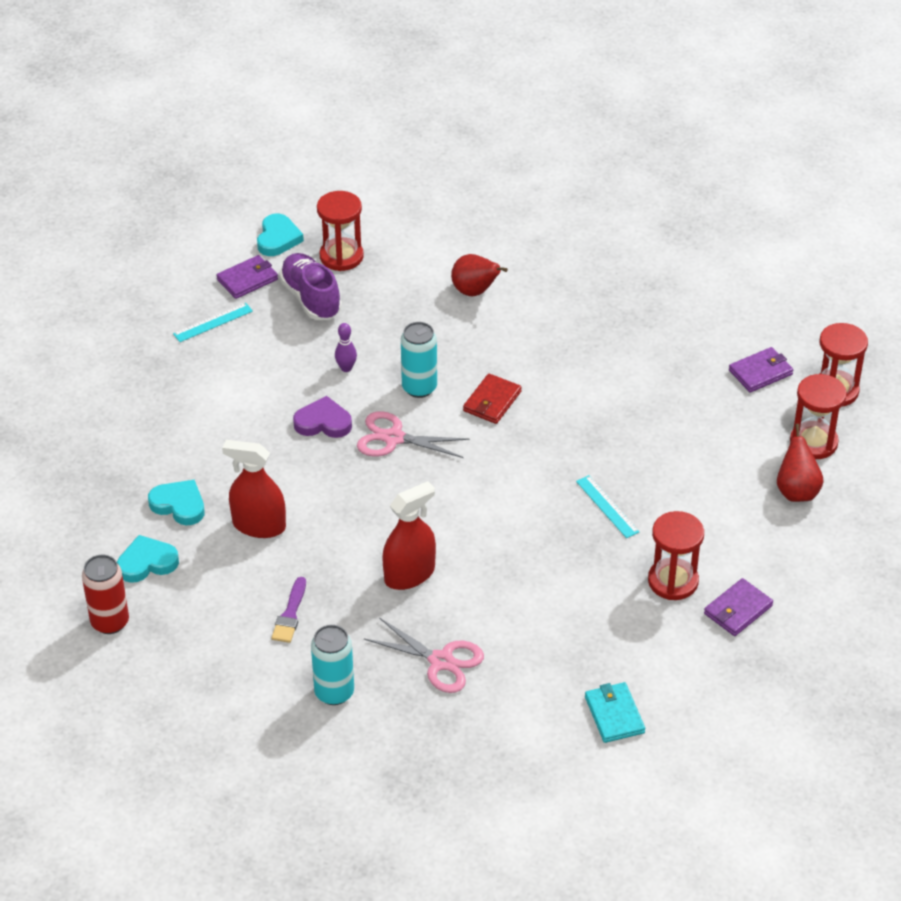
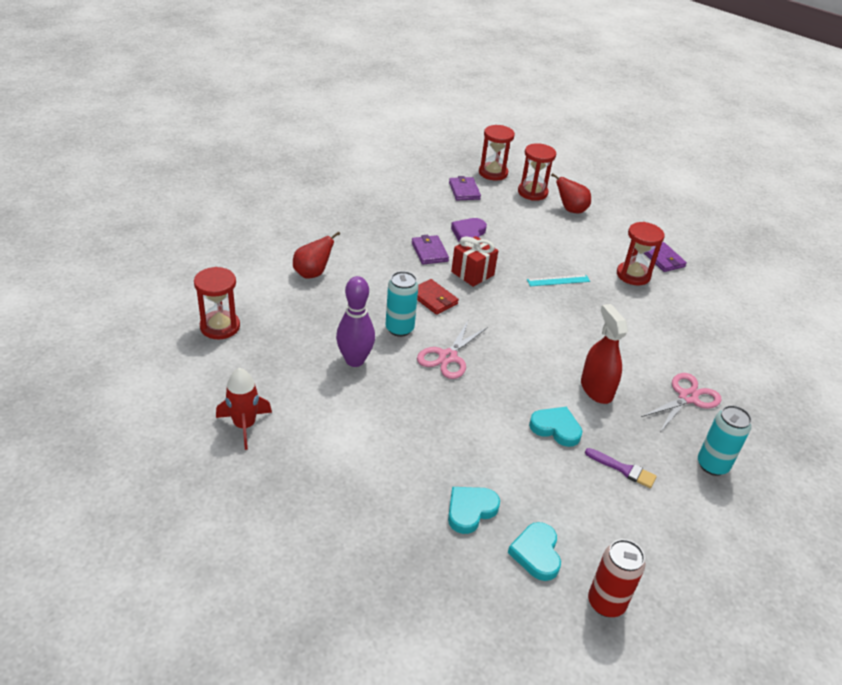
camera: 75 degrees left, 5 degrees down
(213, 322) = (244, 425): turquoise ruler -> red rocket
(247, 279) = (204, 388): purple wallet -> purple wallet (429, 252)
(259, 525) = (515, 462): red spray bottle -> none
(278, 238) = (167, 356): turquoise heart -> turquoise heart (556, 428)
(311, 298) = (258, 357): purple shoe -> none
(323, 422) = (411, 390): purple heart -> purple heart (468, 233)
(346, 368) = (355, 360): purple bowling pin -> purple bowling pin, size x1.97
(567, 423) = (472, 273): none -> red gift
(614, 715) = (745, 332): turquoise wallet -> none

